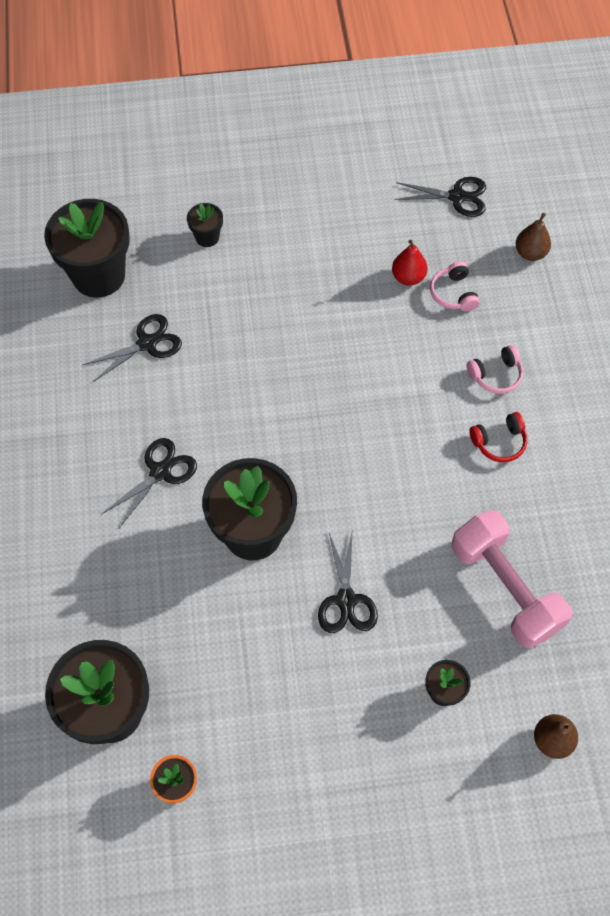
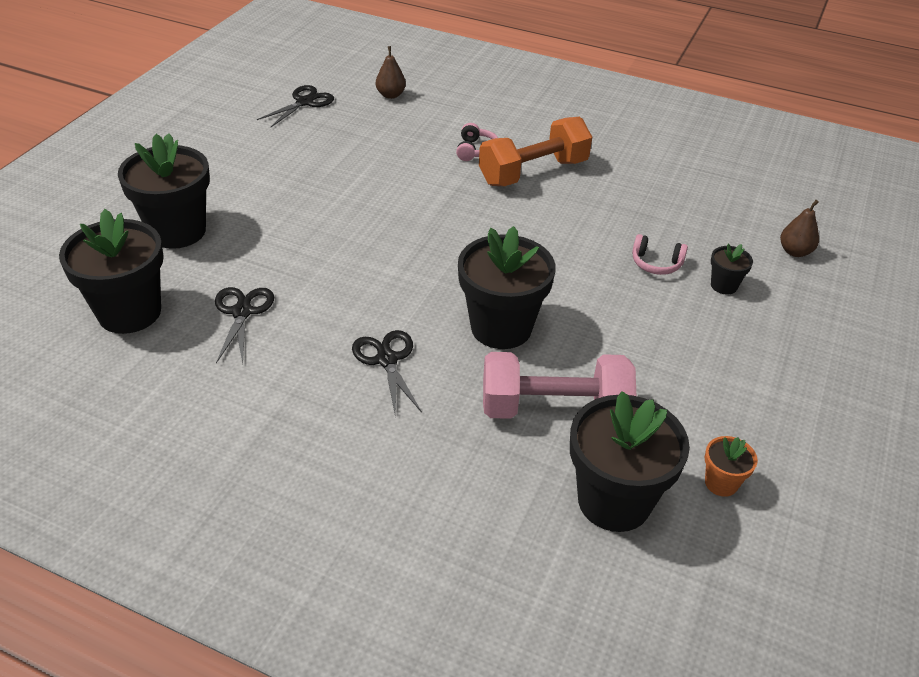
camera: 60 degrees left, 20 degrees down
(207, 237) = (177, 231): black flower pot -> black flower pot, size x2.18
(346, 600) = (607, 302): black scissors -> none
(408, 277) = (347, 151): red pear -> none
(453, 293) = (386, 138): pink headphones -> pink headphones (656, 263)
(499, 442) = (533, 172): red headphones -> orange dumbbell
(505, 588) = (657, 220): pink dumbbell -> pink dumbbell (554, 409)

